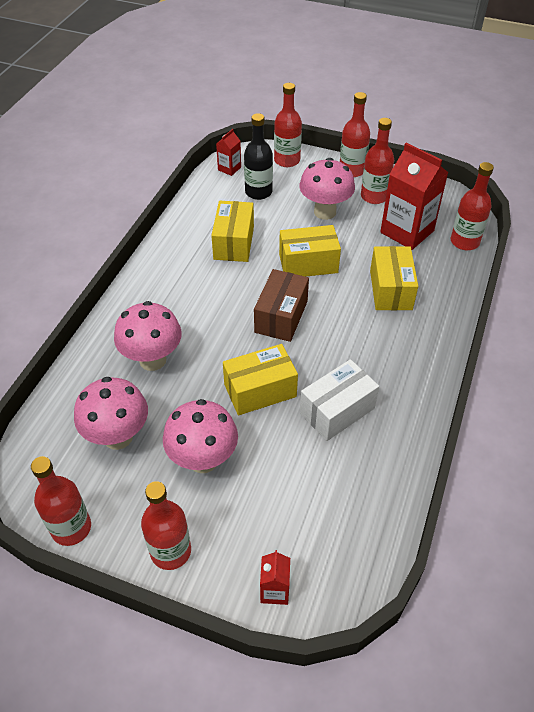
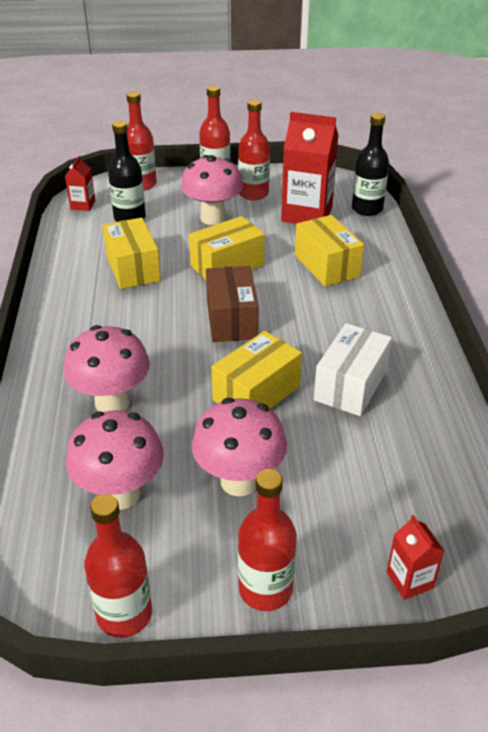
camera: 25 degrees left, 10 degrees down
(464, 242) = (367, 209): red bottle -> black bottle

